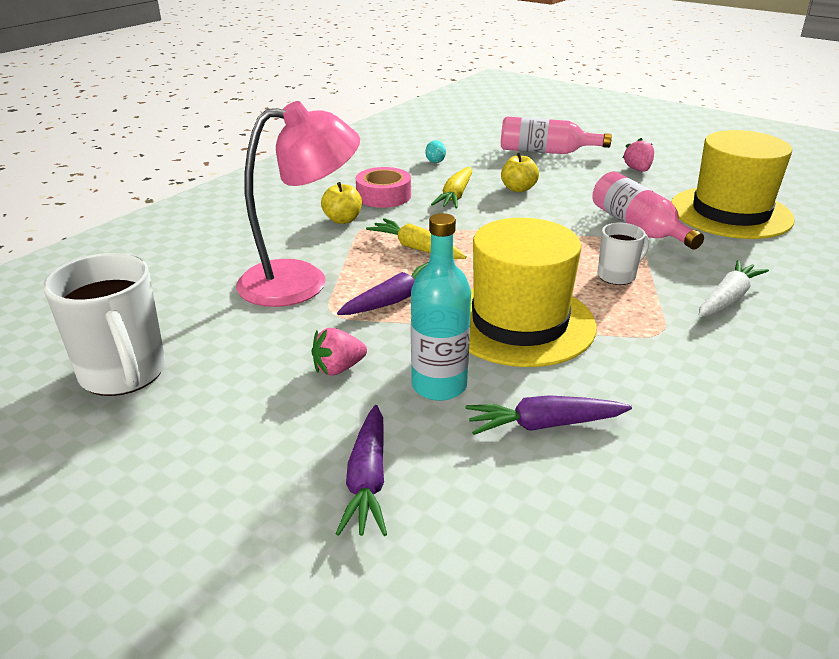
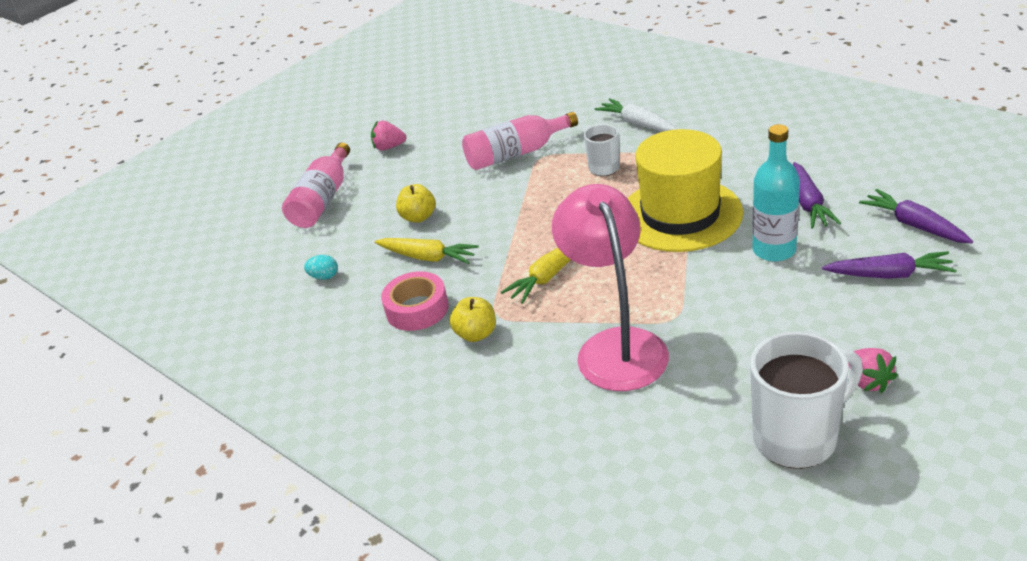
camera: 80 degrees left, 5 degrees up
(338, 368) = (761, 303): pink strawberry -> pink strawberry (868, 381)
(394, 300) = (649, 282): purple carrot -> purple carrot (914, 225)
(730, 213) = (493, 109): yellow hat -> none

